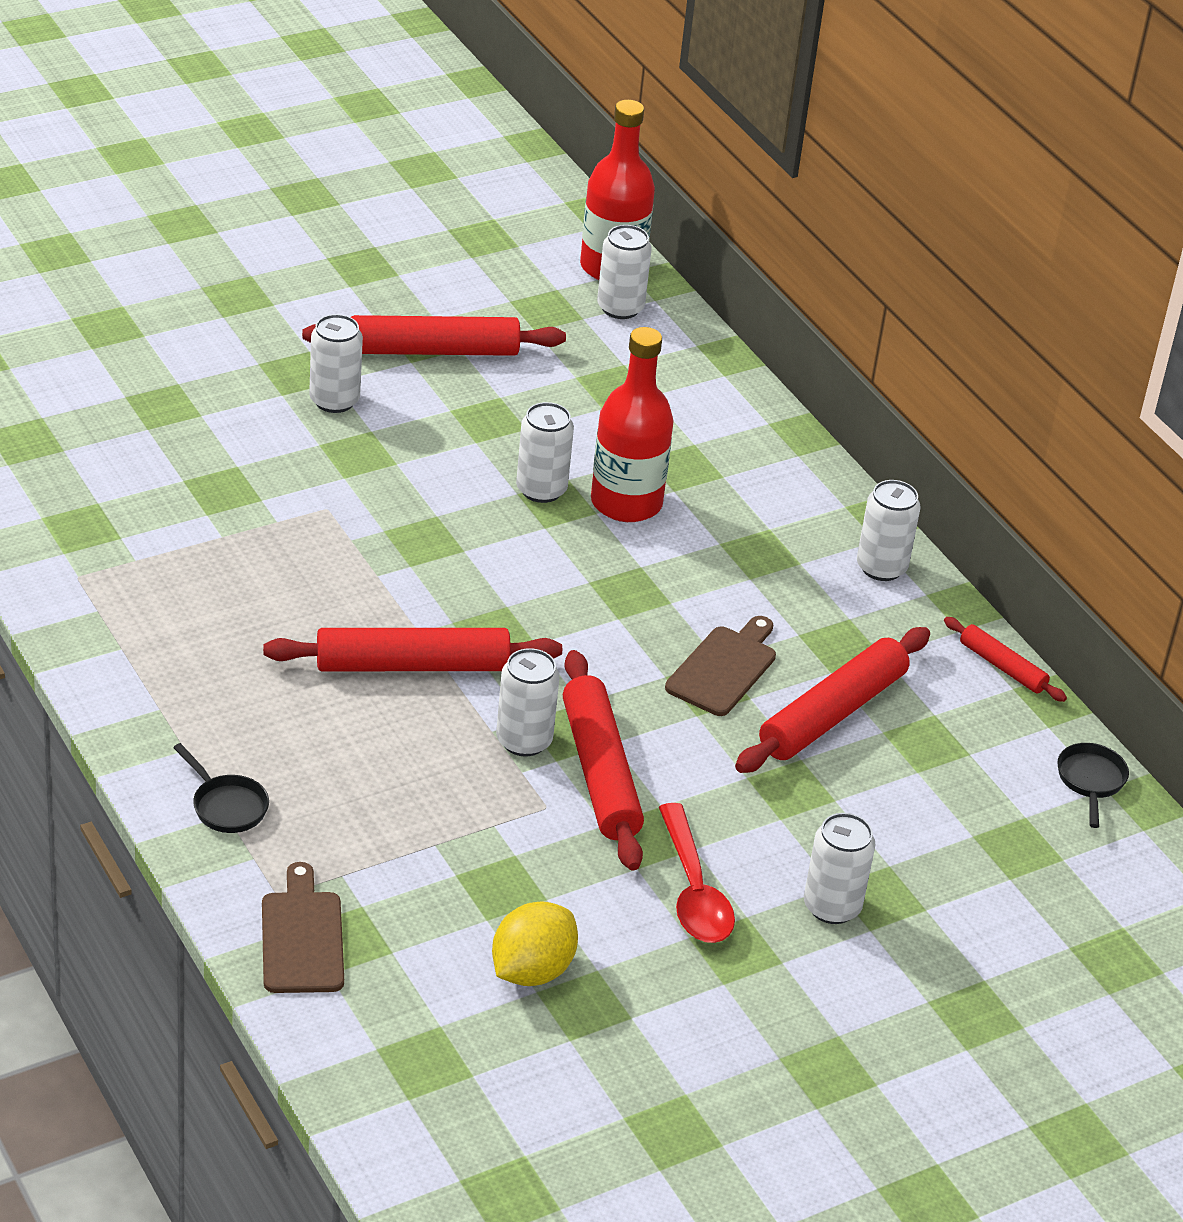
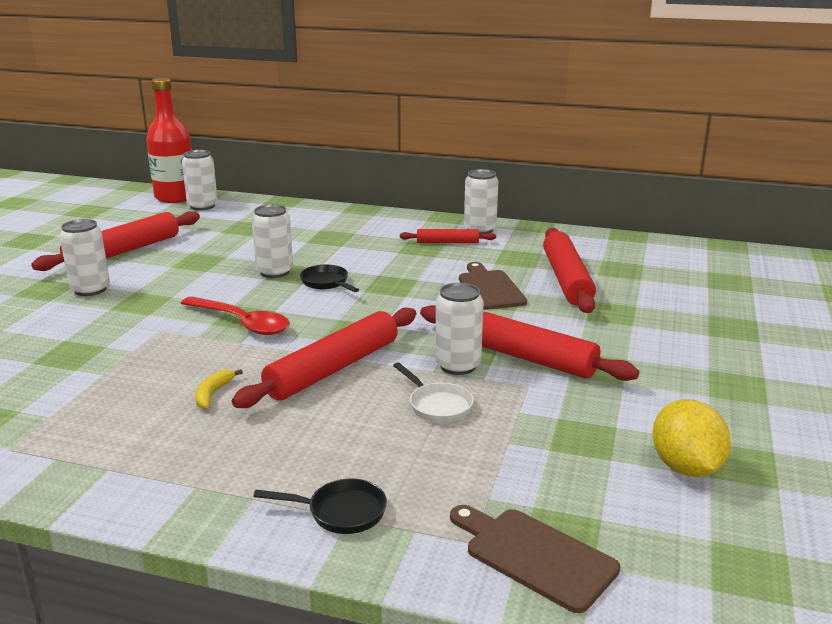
camera: 40 degrees left, 15 degrees down
(280, 623) = (213, 394): none -> yellow banana
(437, 769) = (437, 405): none -> white pan
(626, 503) = (327, 258): red bottle -> none
(693, 890) = (665, 375): red spoon -> red spoon (241, 323)
(832, 907) = (727, 342): white can -> none
(1002, 667) = (590, 235): red rolling pin -> red rolling pin (447, 242)
(1090, 781) = (698, 249): black pan -> black pan (326, 283)

